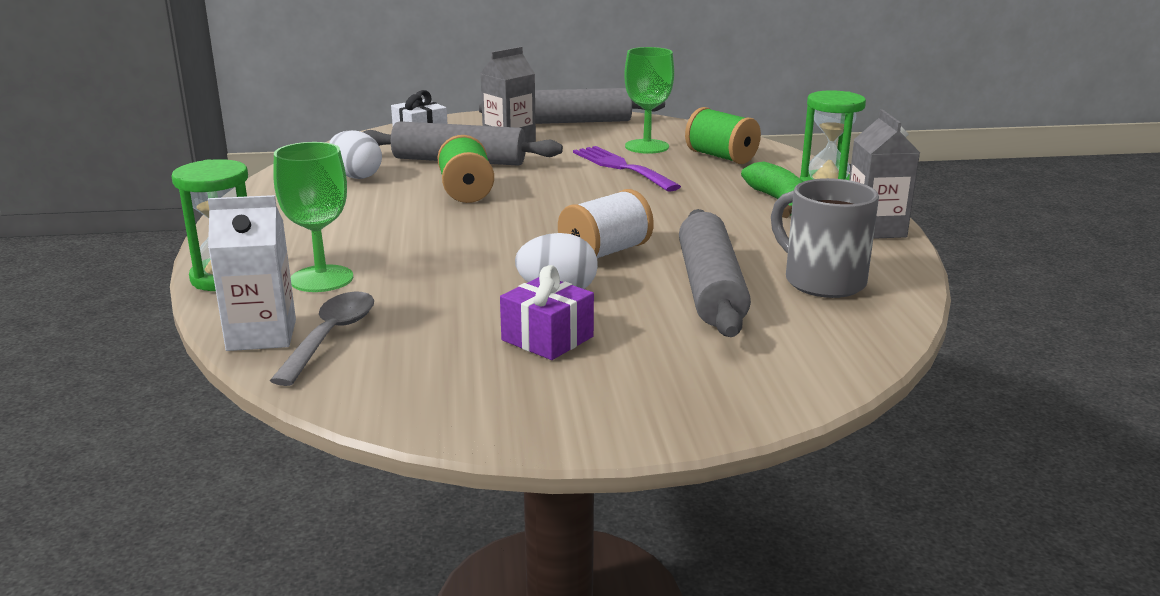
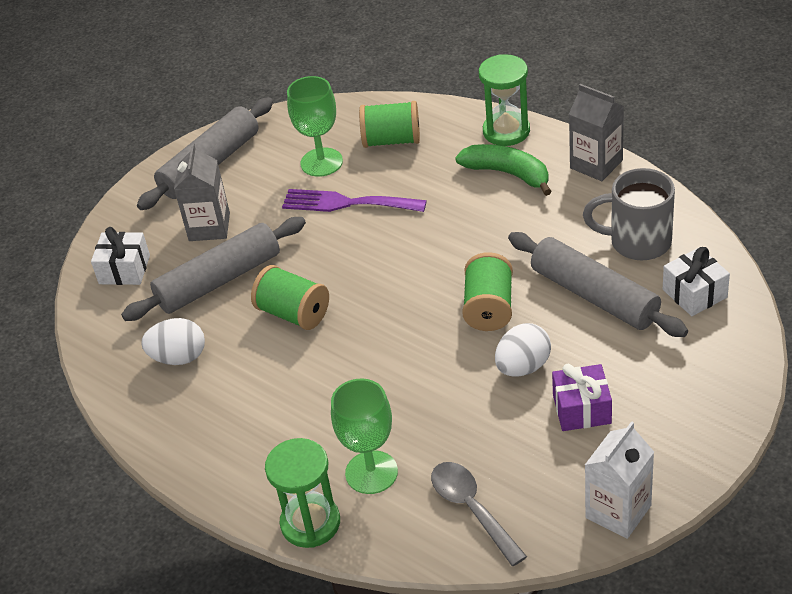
camera: 40 degrees left, 20 degrees up
(261, 335) = (433, 543): white carton -> white carton (618, 511)
(605, 252) = (489, 308): white spool -> green spool
(814, 333) = (694, 293): none -> white gift

